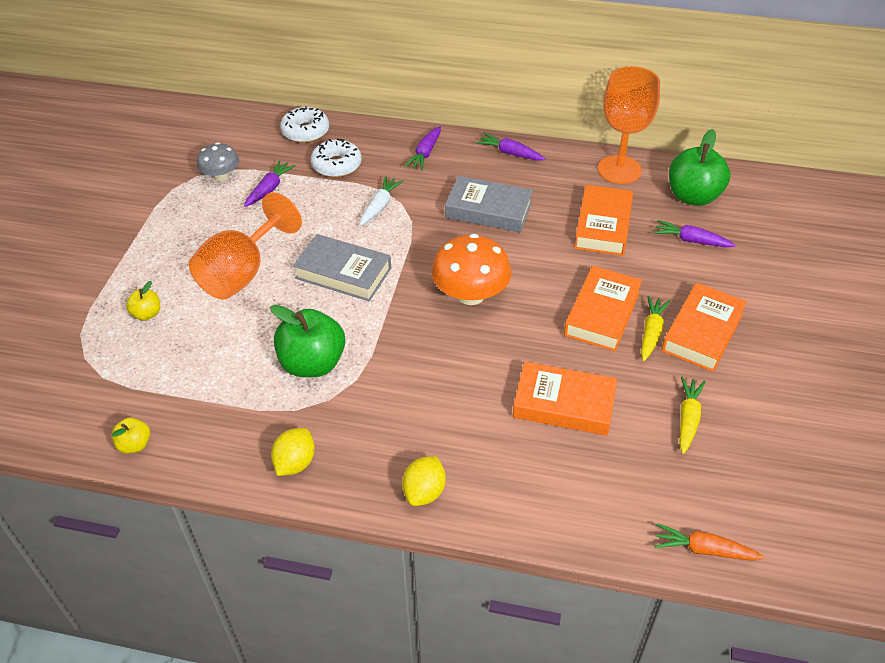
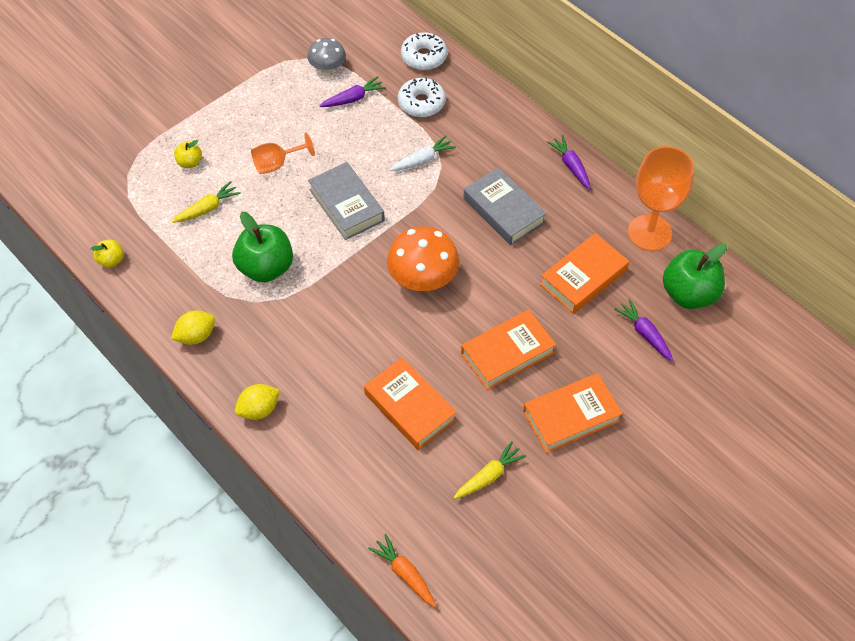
camera: 35 degrees right, 10 degrees up
(242, 273) = (277, 164): orange goblet -> orange goblet, size x0.57
(425, 153) = (500, 129): purple carrot -> none
(651, 332) = (530, 392): yellow carrot -> yellow carrot (208, 208)

